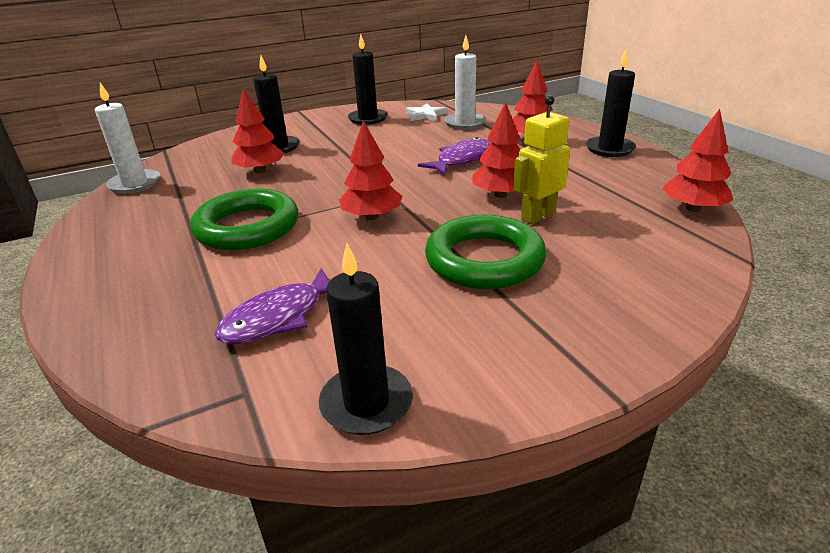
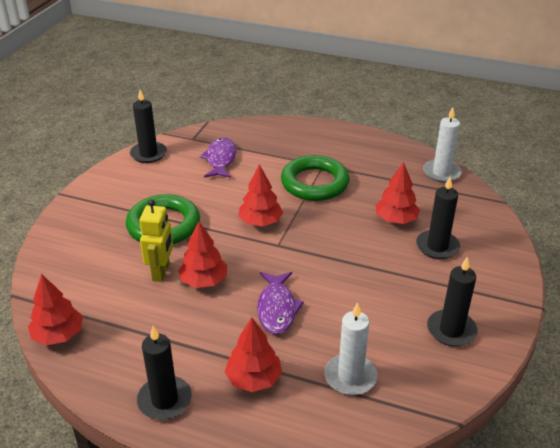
camera: 135 degrees right, 5 degrees up
(425, 115) = (411, 371): white star -> none

